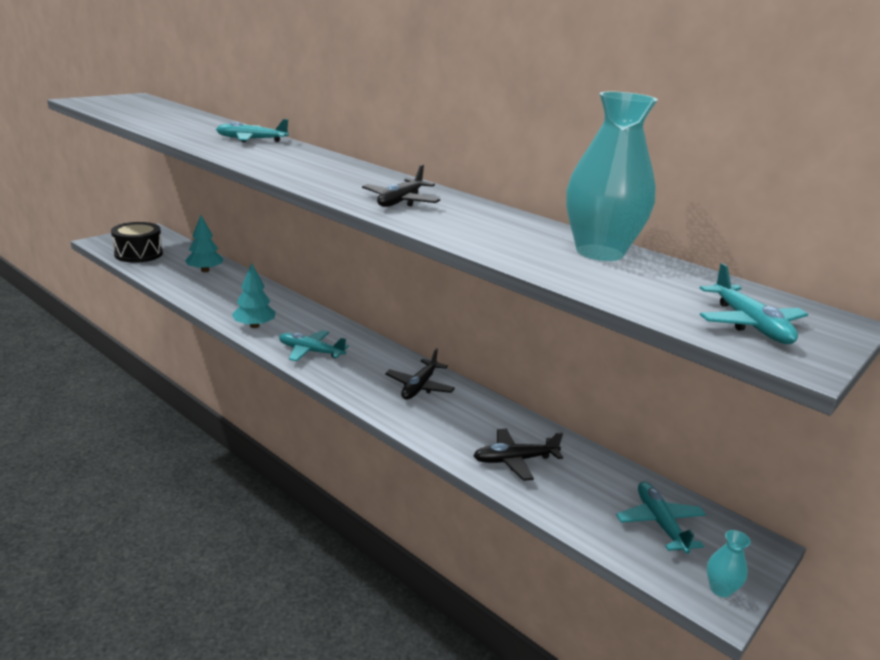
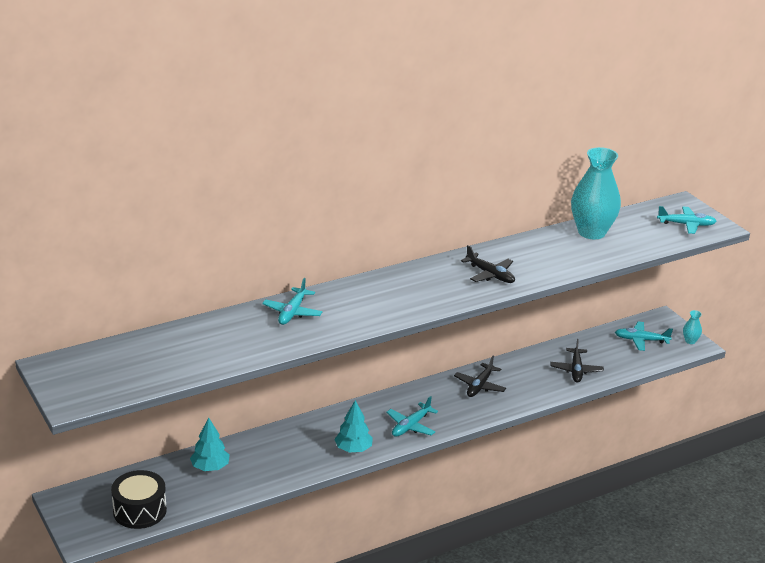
camera: 70 degrees left, 5 degrees up
(419, 387) = (479, 386): black plane -> black plane turned 75 degrees clockwise

